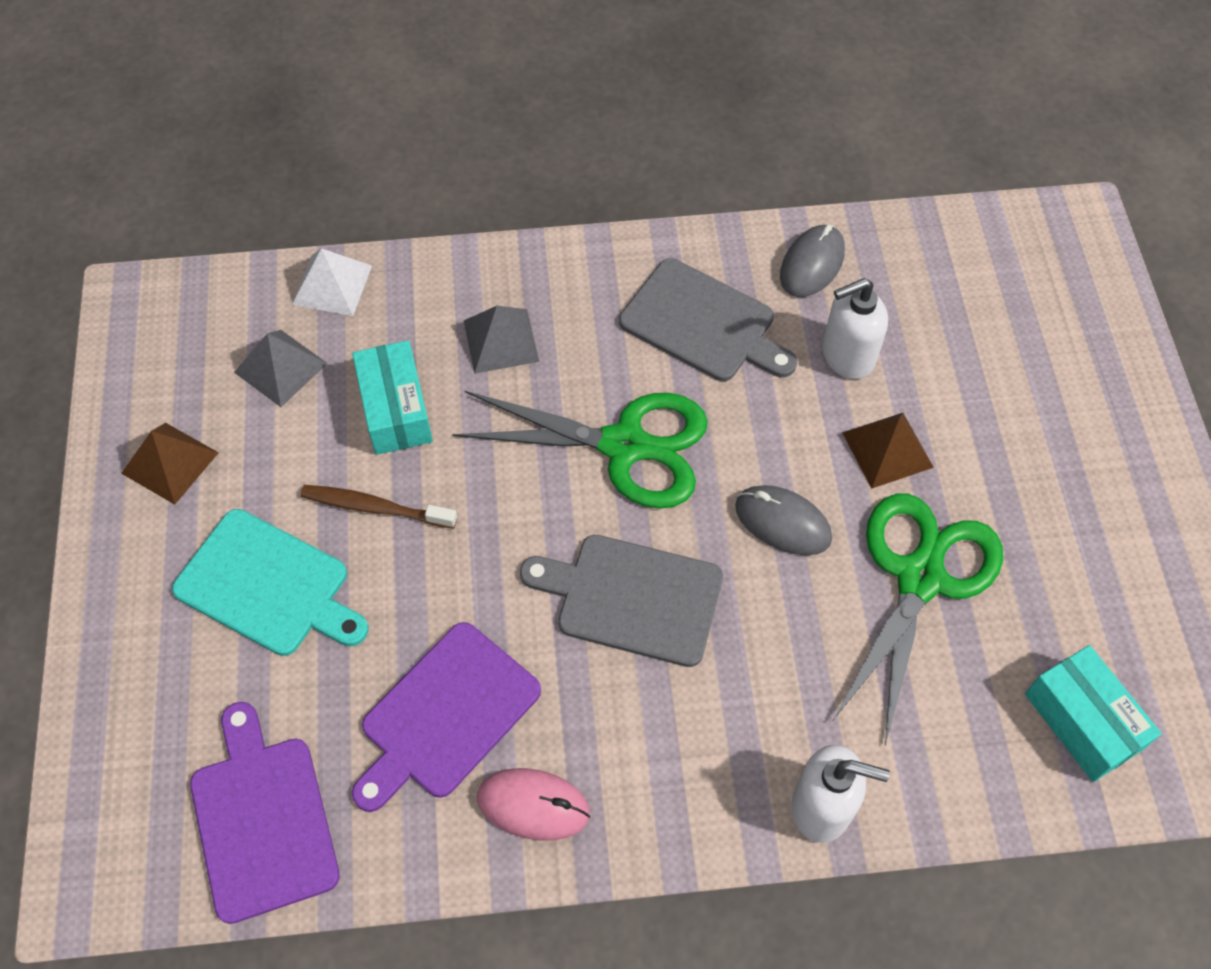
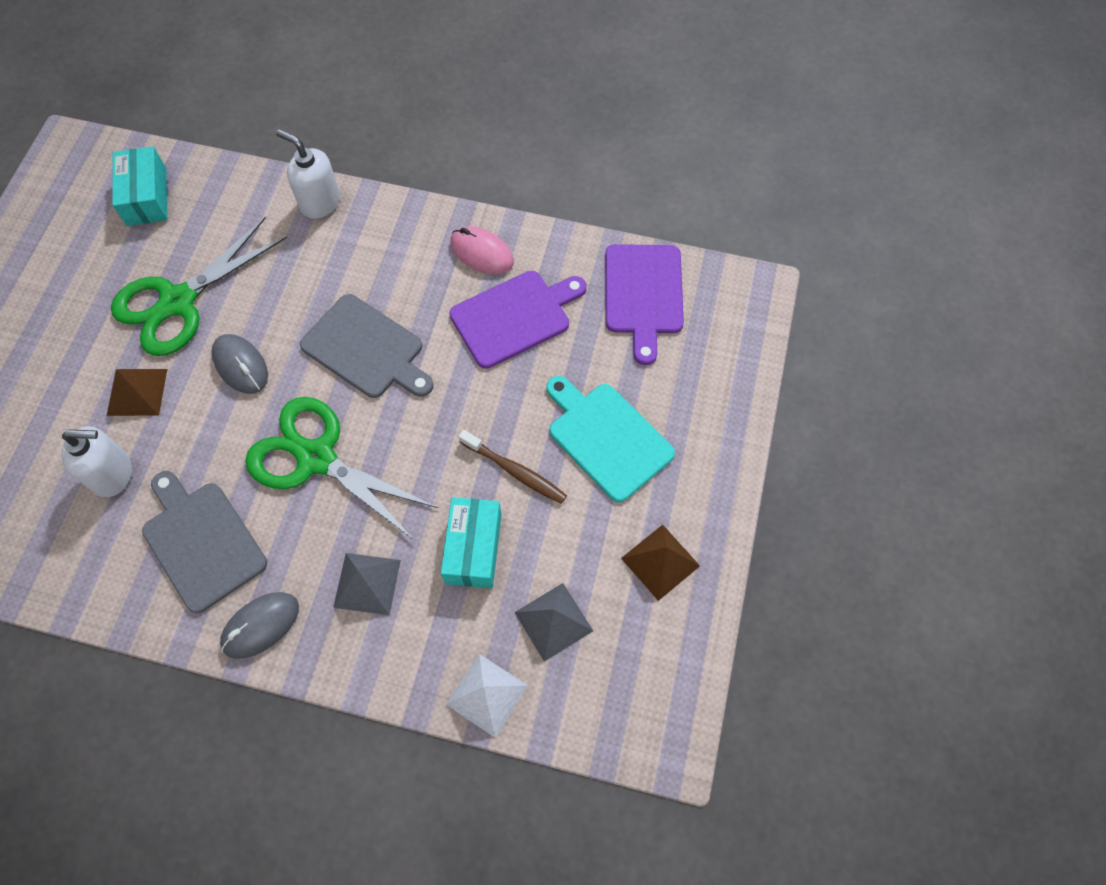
camera: 160 degrees left, 5 degrees up
(811, 264) = (82, 567): grey mouse -> grey mouse (261, 626)

